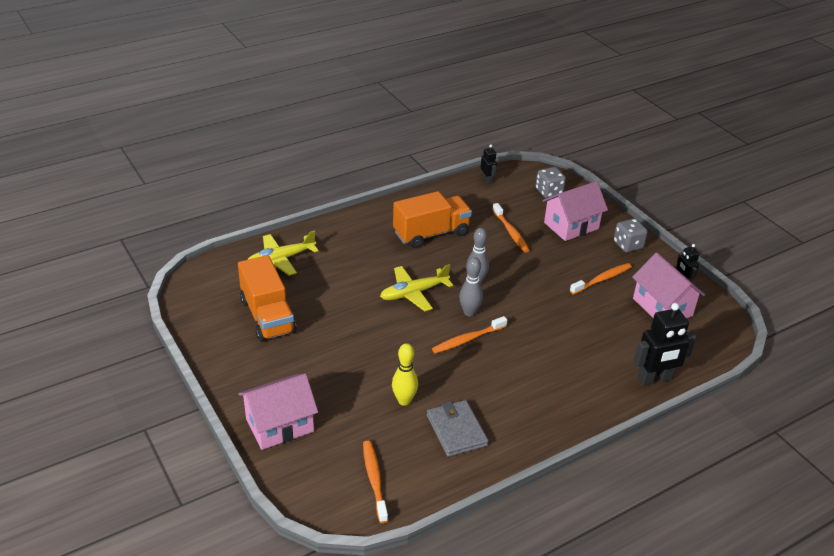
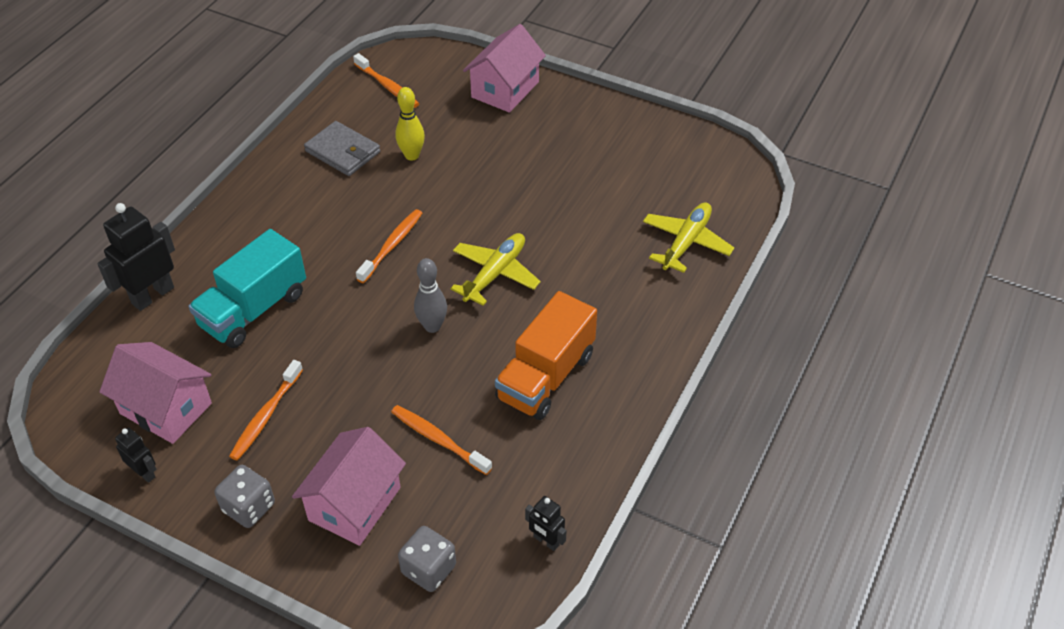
camera: 150 degrees right, 10 degrees up
(267, 316) = (623, 173): orange truck -> none
(469, 312) = (412, 280): grey bowling pin -> none
(585, 339) = (254, 310): none -> turquoise truck

